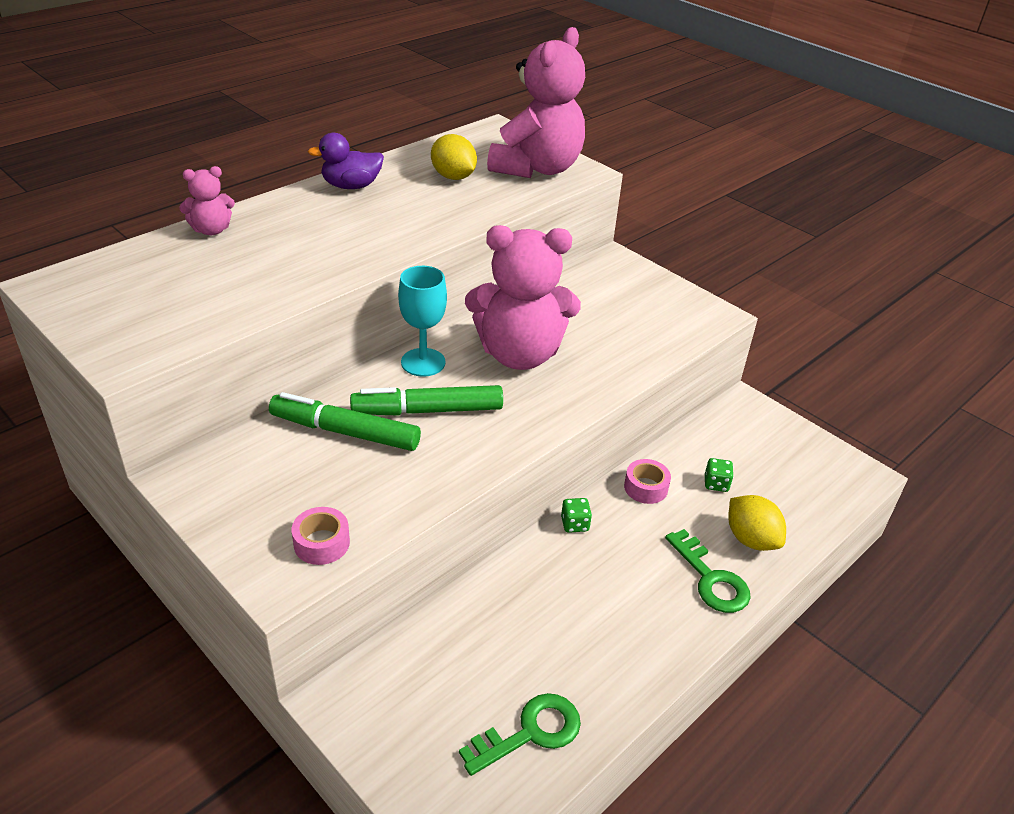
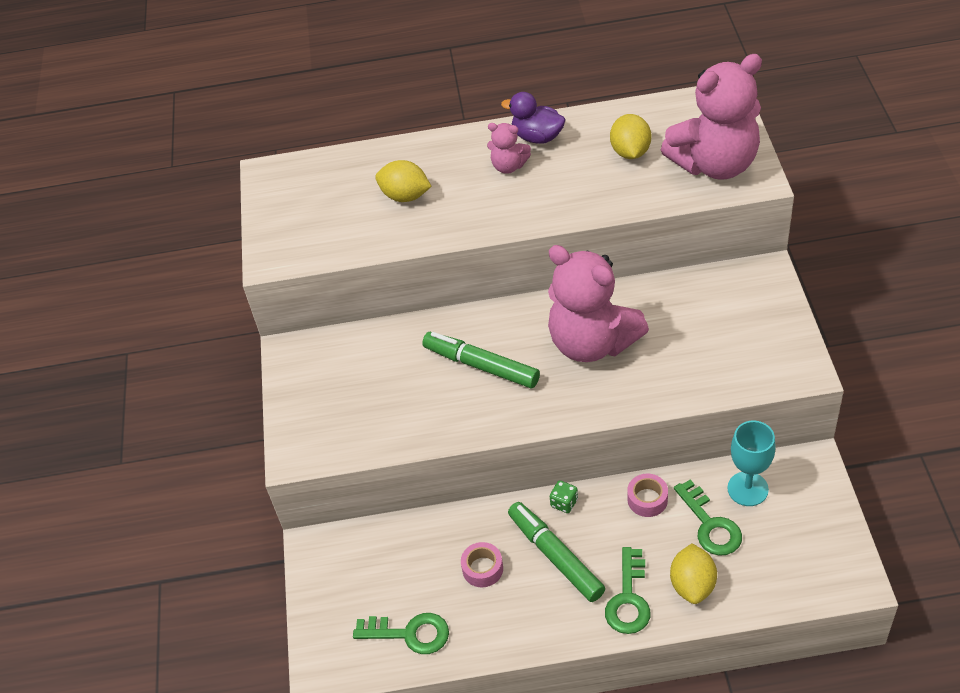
camera: 45 degrees right, 10 degrees up
(211, 230) = (401, 153): pink teddy bear -> pink teddy bear (508, 166)
(250, 261) = (405, 196): none -> yellow lemon
(321, 543) = (337, 440): pink tape -> pink tape (482, 569)
(345, 431) = (412, 359): green marker -> green marker (555, 556)
(423, 362) = (512, 320): turquoise goblet -> turquoise goblet (747, 489)
(716, 484) = (710, 524): green dice -> green key

